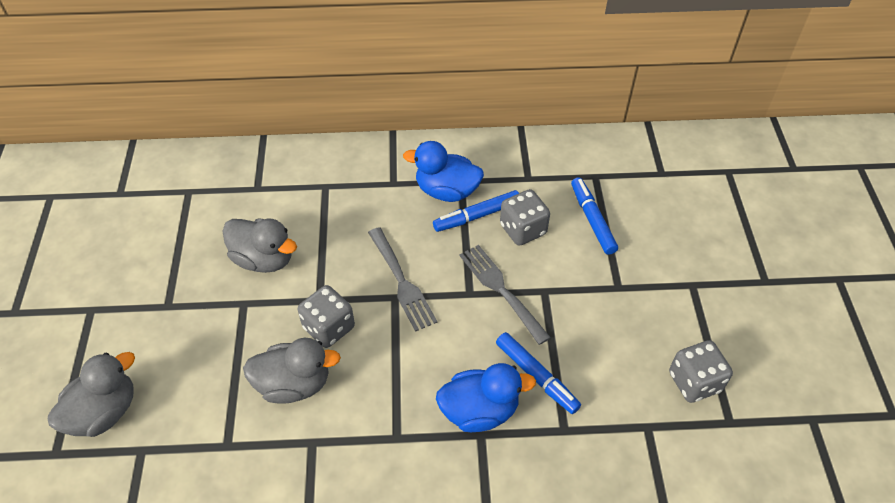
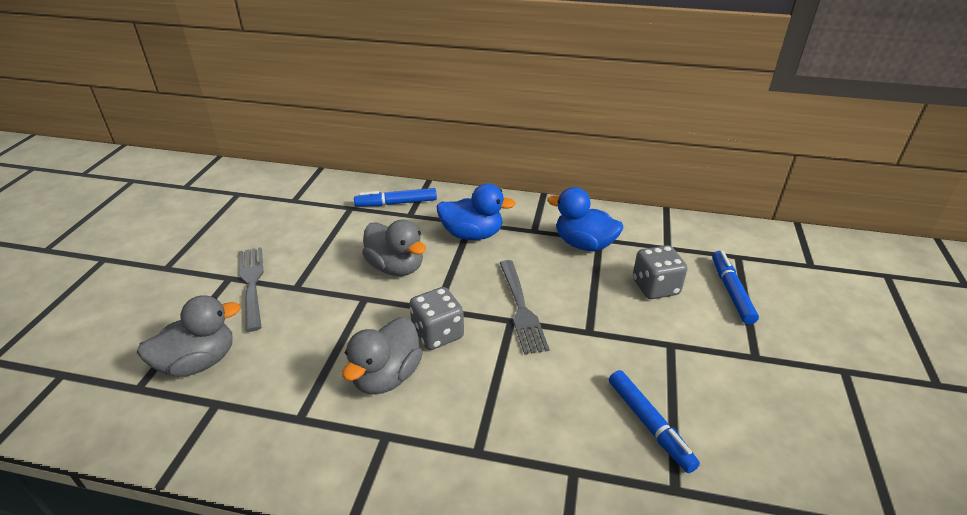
camera: 15 degrees right, 15 degrees down
(294, 384) = (386, 376): grey duck -> grey duck turned 105 degrees clockwise
(477, 216) = (610, 268): blue marker -> blue marker (396, 203)
(479, 411) = (577, 446): blue duck -> blue duck (472, 235)
(502, 290) = (624, 335): grey fork -> grey fork (252, 284)
(694, 382) = (846, 473): grey dice -> none

